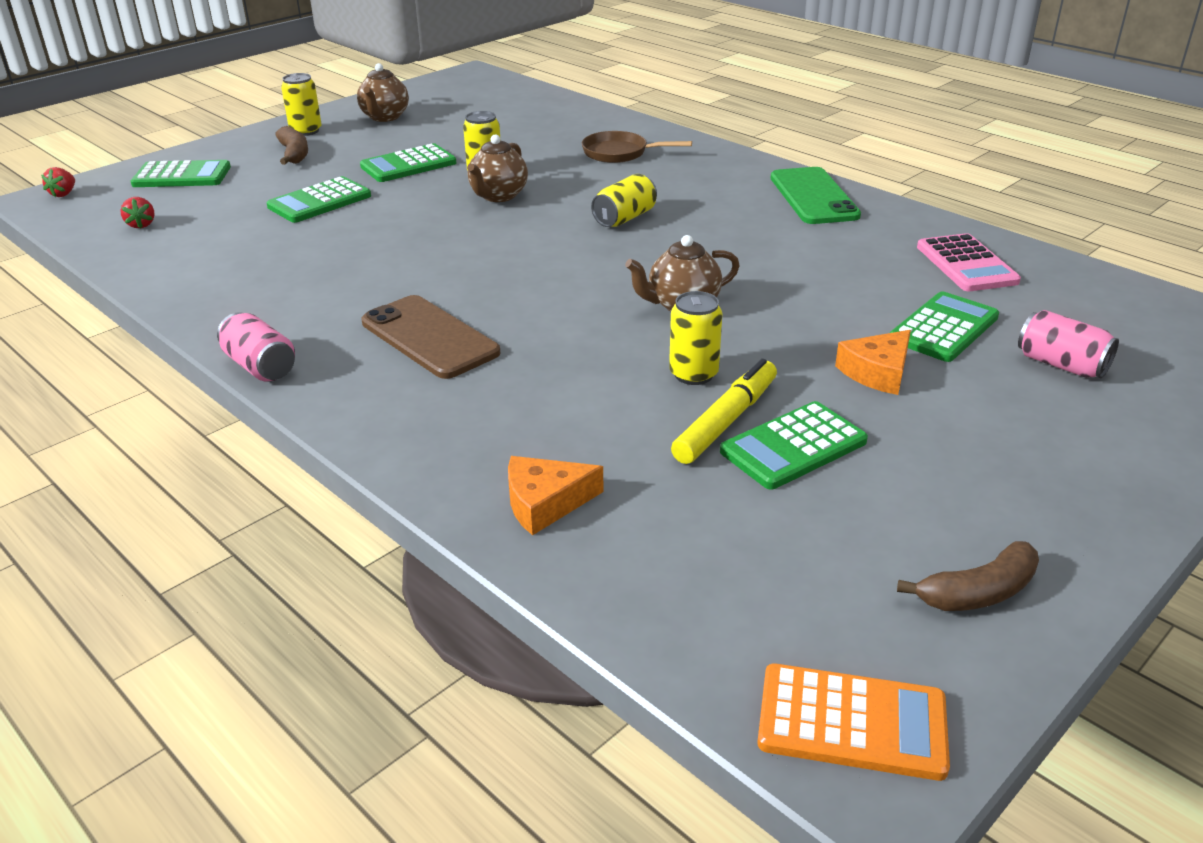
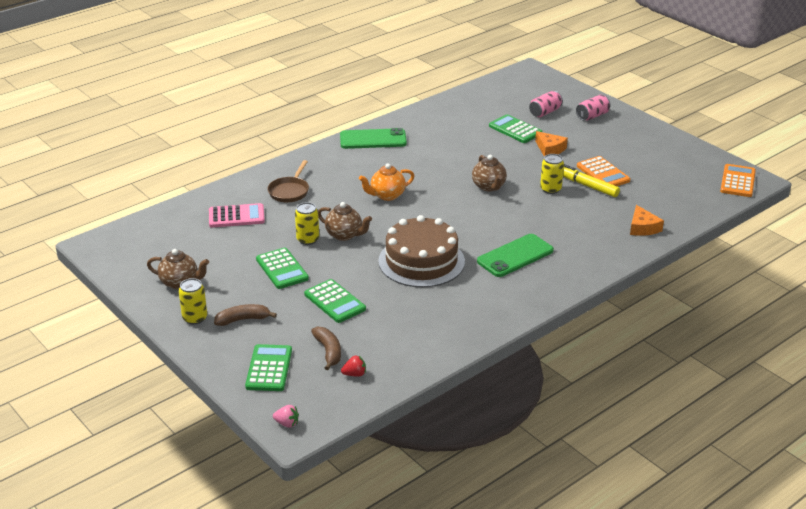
camera: 85 degrees left, 0 degrees up
(64, 194) = (287, 423): red strawberry -> pink strawberry
(260, 366) = (541, 305): pink can -> pink can (592, 116)
(420, 255) = (421, 261): none -> brown cake
(429, 337) = (515, 256): brown phone -> green phone
(624, 218) = (387, 195): yellow can -> orange teapot
(793, 446) = (603, 173): green calculator -> orange calculator
(966, 264) = (457, 114): pink calculator -> pink calculator (236, 216)
(977, 593) = (679, 153): brown banana -> brown banana (328, 351)

